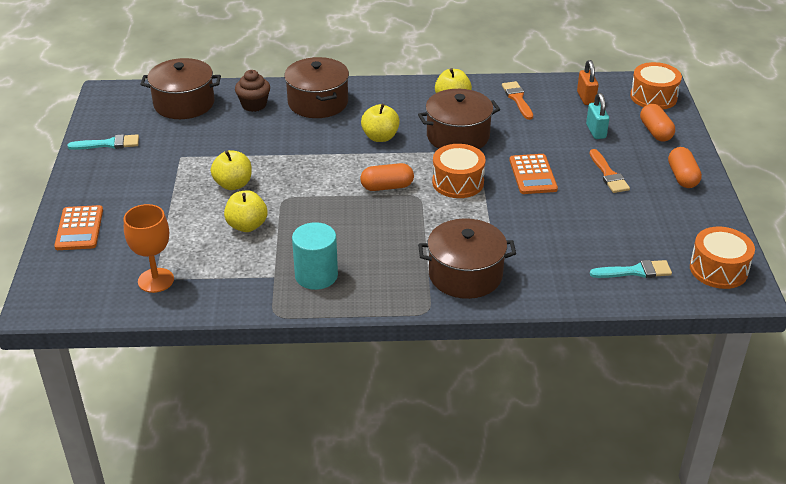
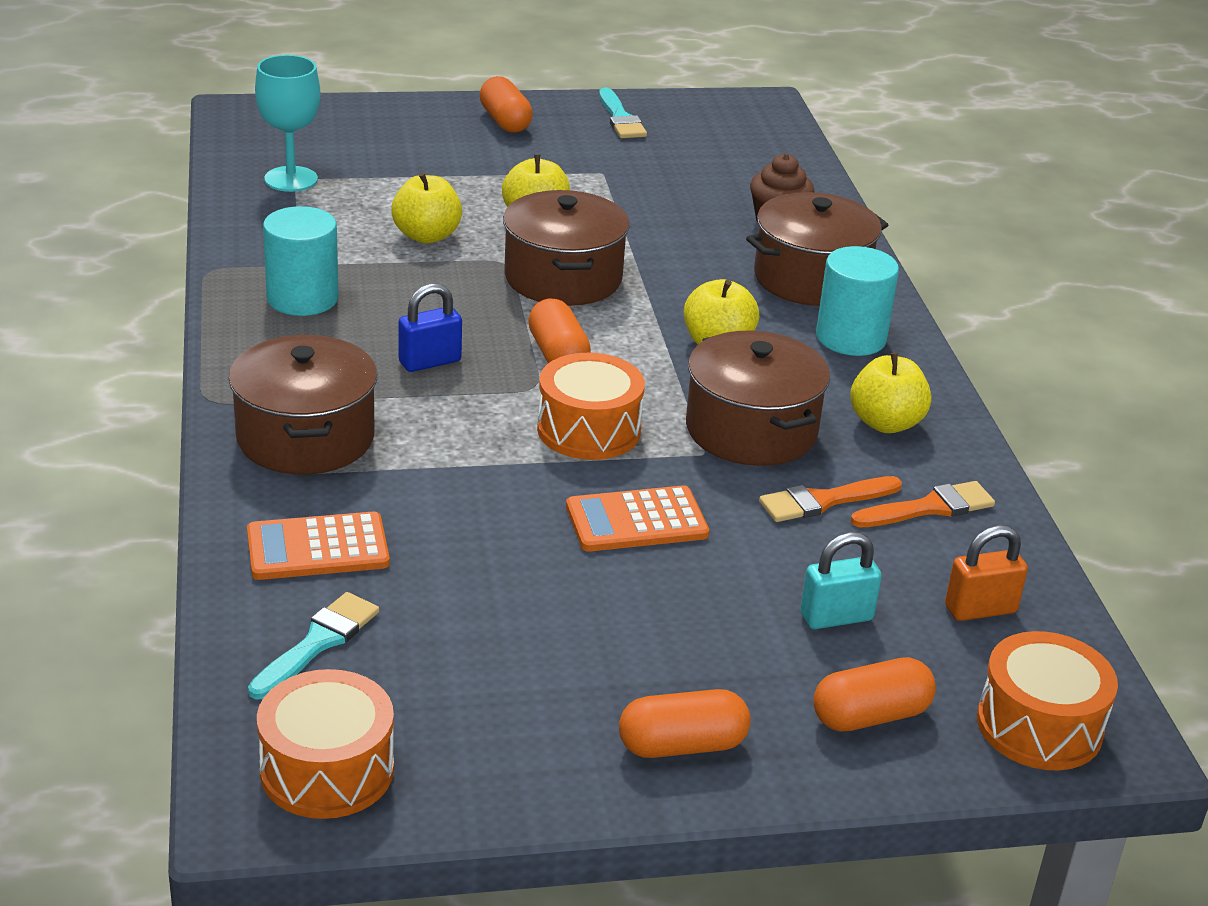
camera: 80 degrees right, 5 degrees down
(79, 228) = (406, 119): orange calculator -> orange calculator (317, 548)
(97, 188) = (505, 121): none -> orange capsule
(156, 280) = (291, 179): orange goblet -> turquoise goblet
(184, 104) = (756, 163): brown pot -> brown pot (563, 278)
(377, 99) = (851, 338): none -> turquoise cylinder
(391, 230) = (430, 362): none -> blue padlock
(608, 174) = (663, 627): orange brush -> orange brush (824, 501)
(635, 271) = (318, 643): turquoise brush -> turquoise brush turned 135 degrees counterclockwise

